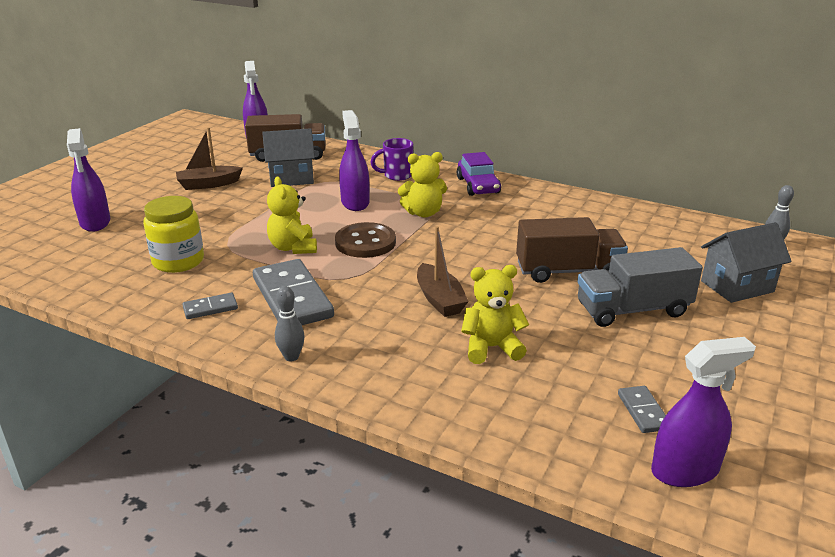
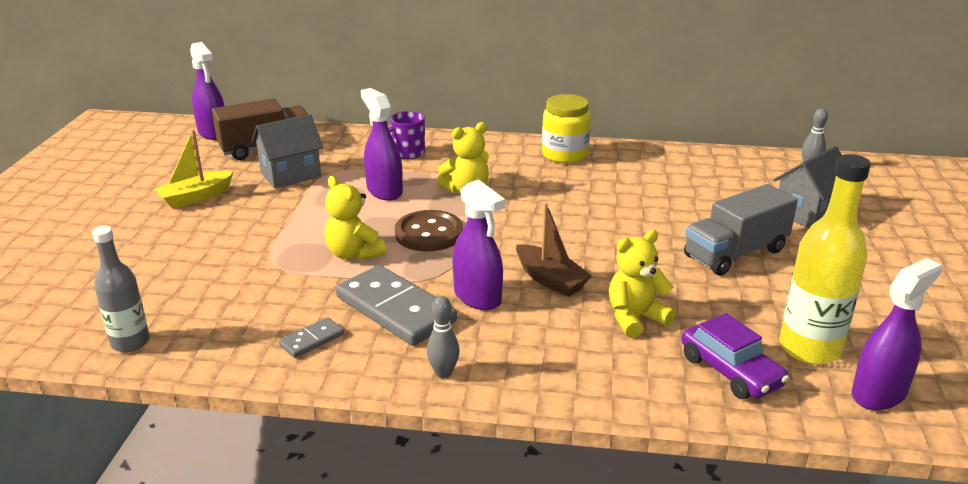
camera: 20 degrees left, 0 degrees up
(82, 282) = (130, 342): none -> grey bottle
(95, 222) = (87, 267): purple spray bottle -> purple spray bottle (477, 297)
(178, 261) = (231, 294): yellow jar -> yellow jar (564, 155)
(208, 184) = (196, 197): brown boat -> yellow boat
(478, 186) = (501, 151): purple car -> purple car (730, 371)
(568, 271) = (651, 226): brown truck -> none
(643, 411) = (809, 348): grey domino -> yellow bottle

